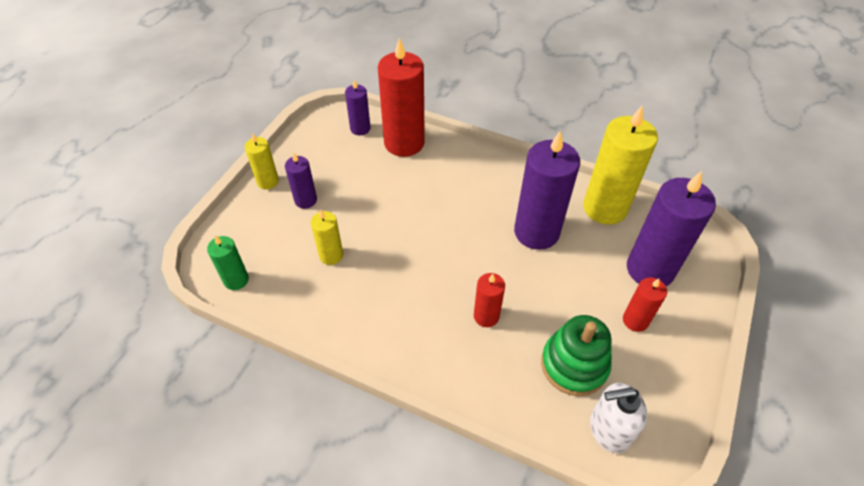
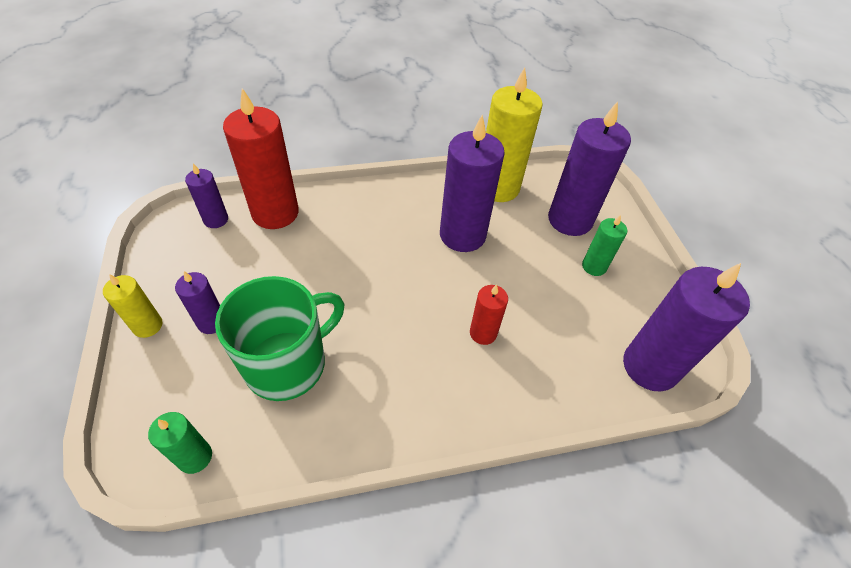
camera: 40 degrees left, 0 degrees up
(331, 255) = (288, 364): yellow candle -> green mug
(574, 365) = (583, 330): green stacking toy -> none
(609, 429) = (650, 366): white soap dispenser -> purple candle
(635, 320) = (594, 266): red candle -> green candle

